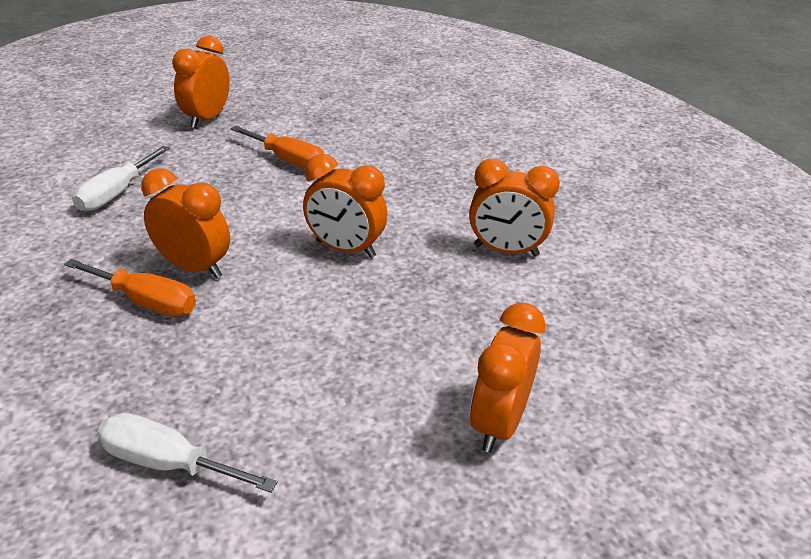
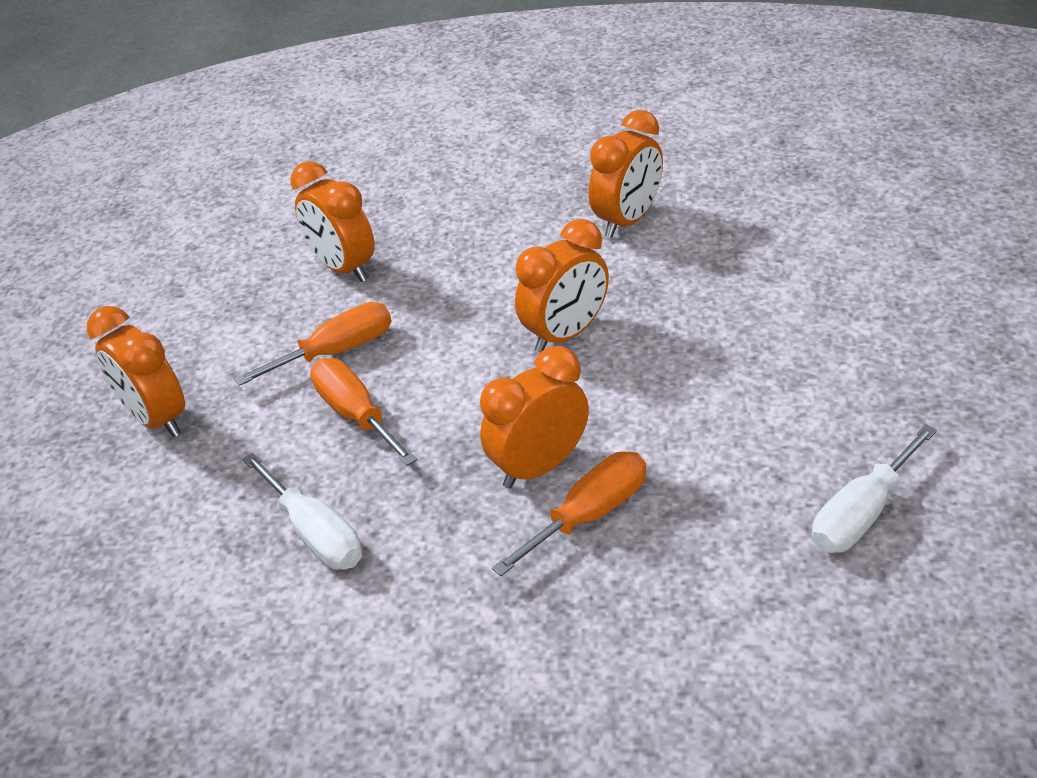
camera: 60 degrees left, 5 degrees up
(228, 182) = (356, 414): none -> orange screwdriver
(498, 423) = (873, 287): orange clock -> orange clock (343, 267)

